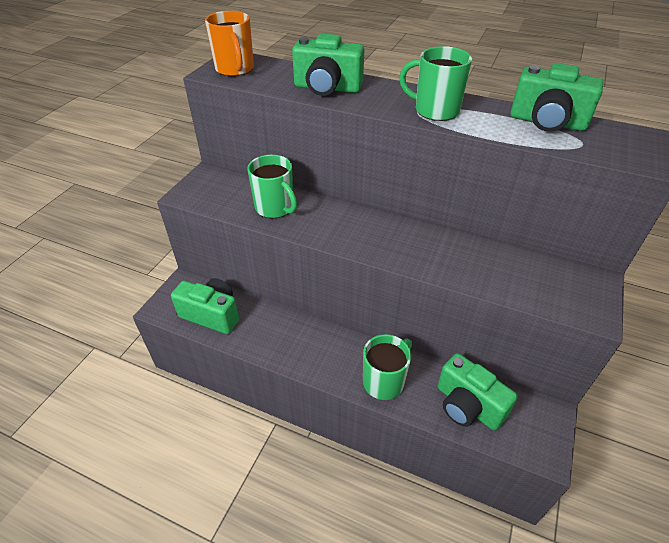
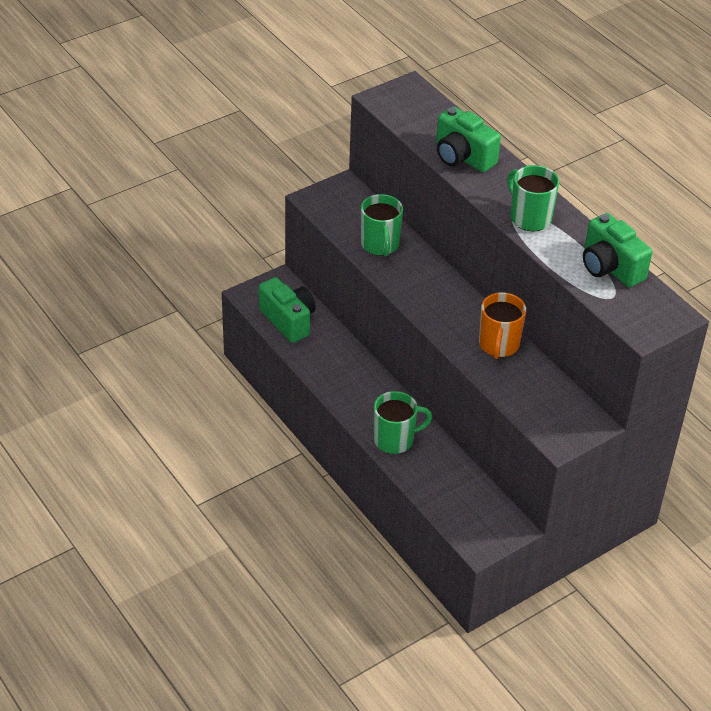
camera: 30 degrees right, 0 degrees up
(235, 69) = (401, 103): orange mug -> orange mug (498, 345)
(467, 405) = (448, 489): green camera -> none

